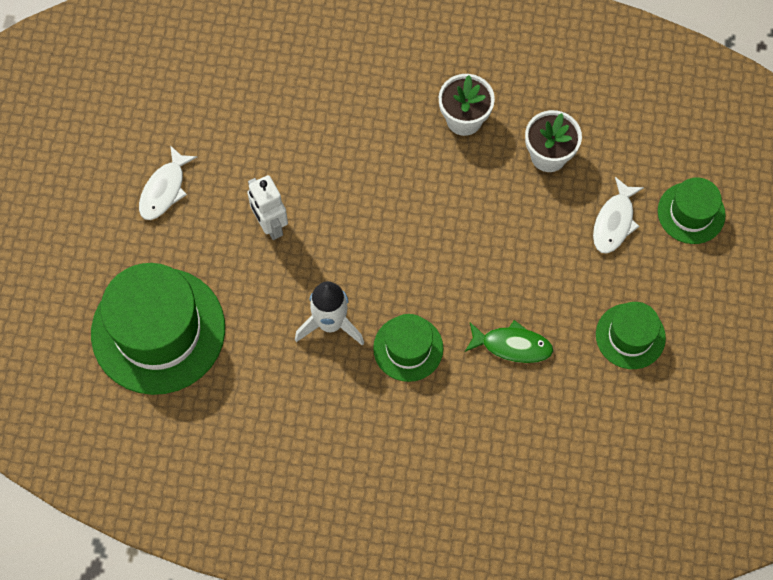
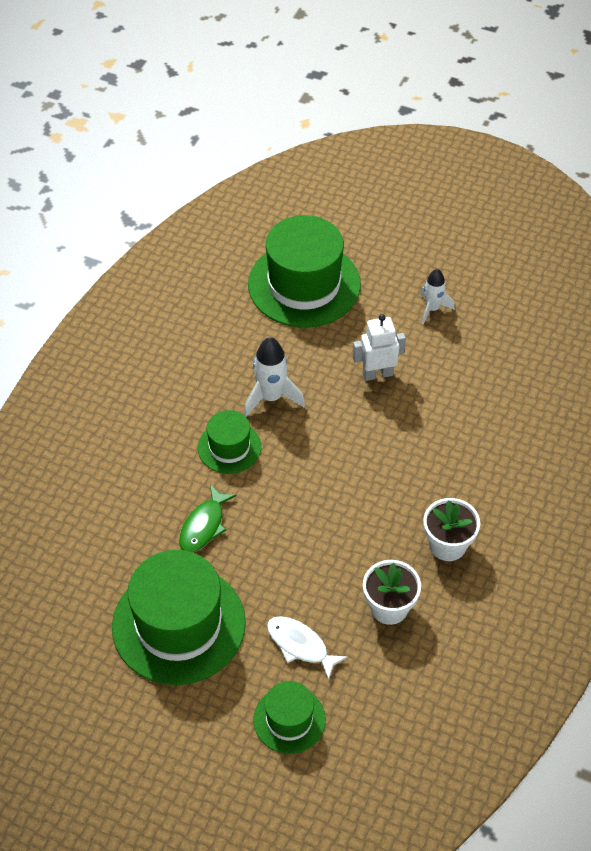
camera: 105 degrees right, 15 degrees down
(164, 189) = (432, 309): white fish -> white rocket
(630, 336) = (178, 624): green hat -> green hat, size x1.92

